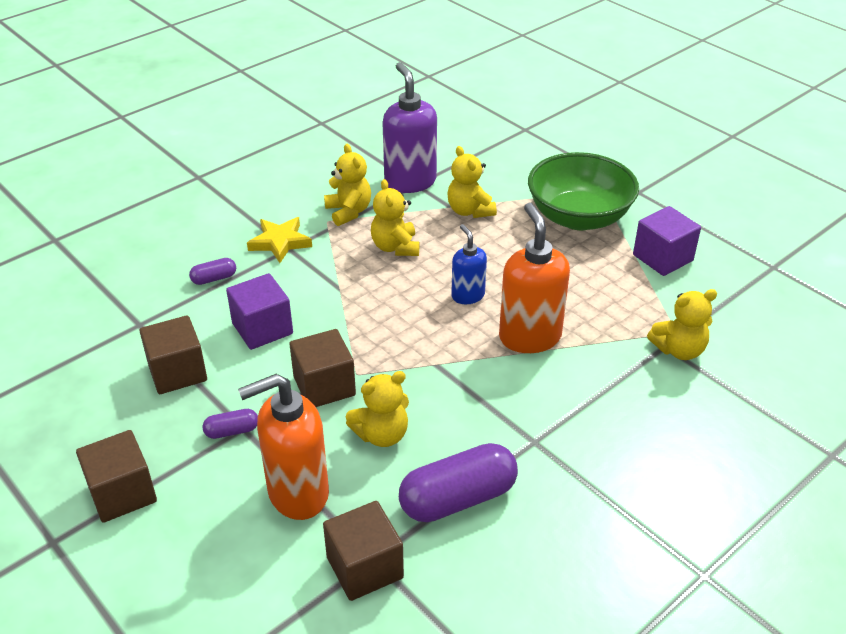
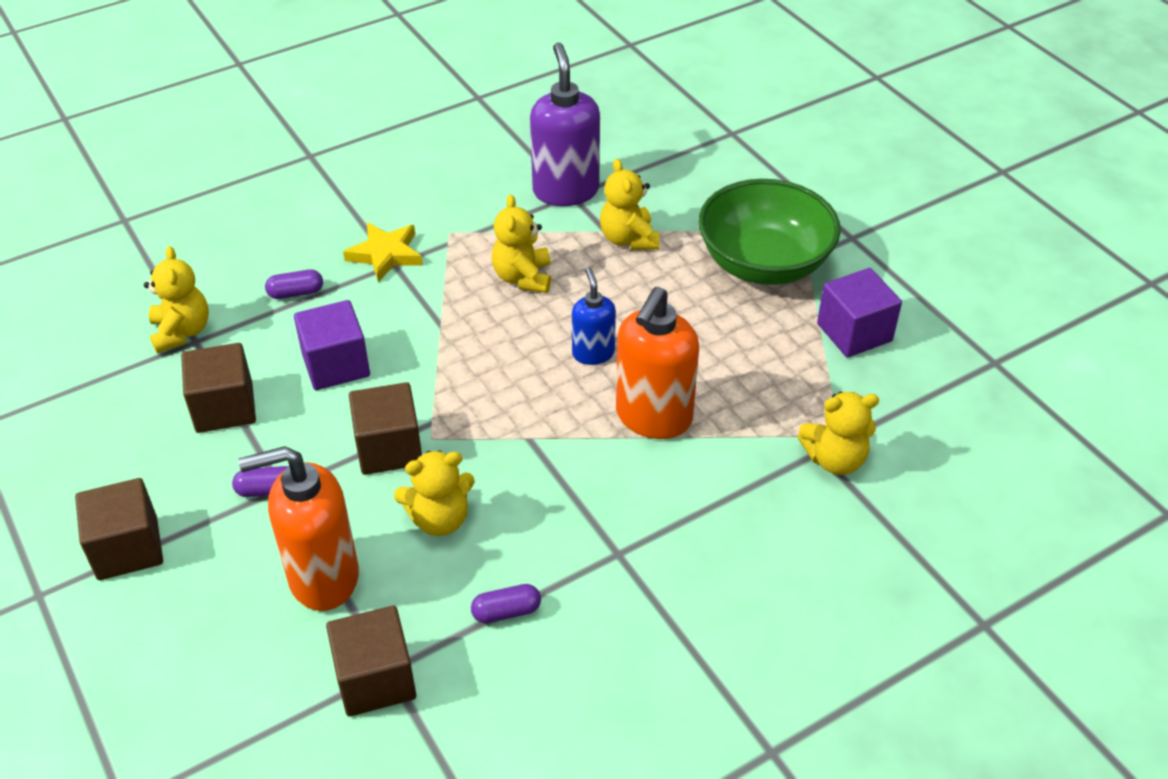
camera: 10 degrees right, 5 degrees up
(349, 212) = (479, 223): yellow teddy bear -> yellow teddy bear (181, 332)
(458, 498) = (506, 611): purple capsule -> purple capsule, size x0.47
(529, 337) = (653, 417): orange soap dispenser -> orange soap dispenser turned 150 degrees counterclockwise

